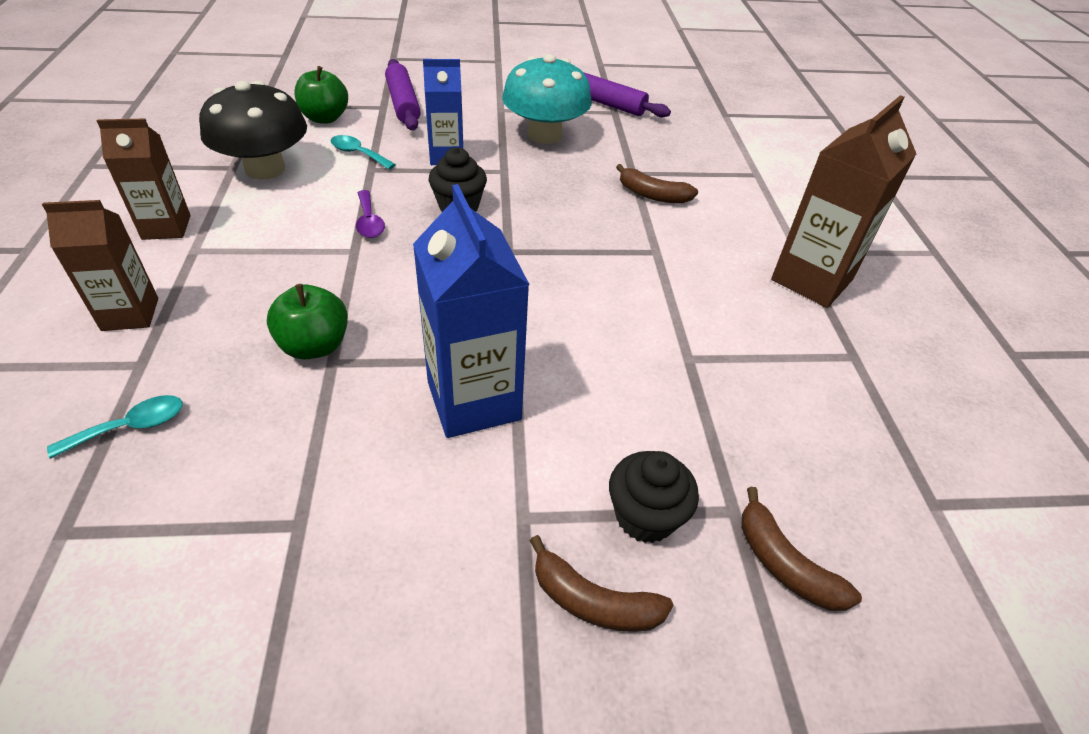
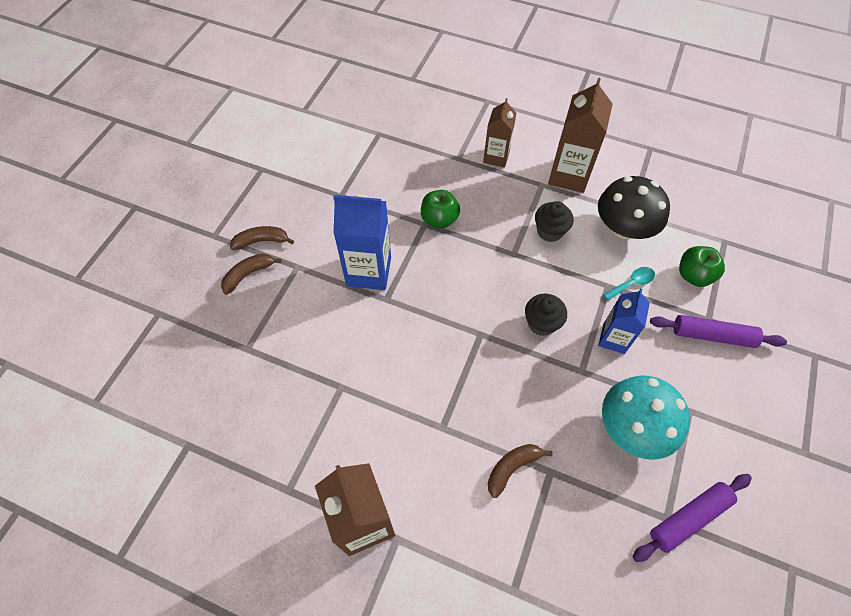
camera: 120 degrees right, 15 degrees up
(131, 427) = (420, 153): turquoise spoon -> none
(166, 227) = (569, 175): brown carton -> brown carton, size x1.58
(369, 222) = (541, 268): purple spoon -> none
(645, 516) = (268, 311): black cupcake -> black cupcake (550, 231)
(784, 564) = (212, 352): brown banana -> brown banana (262, 241)

